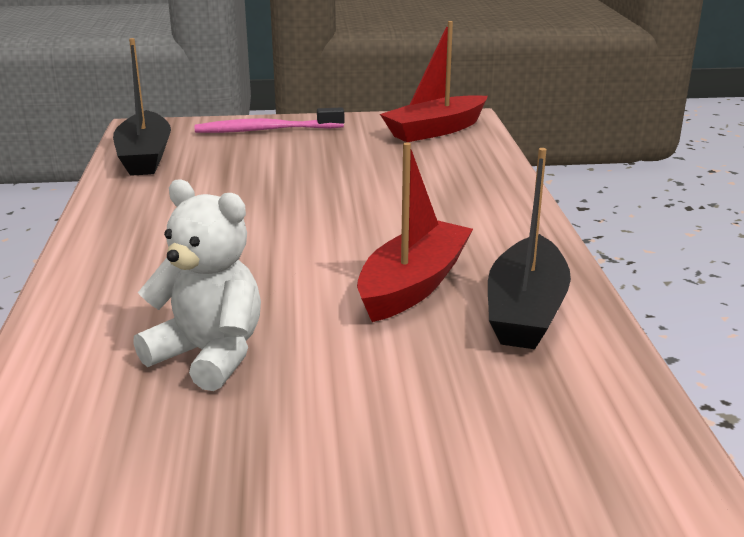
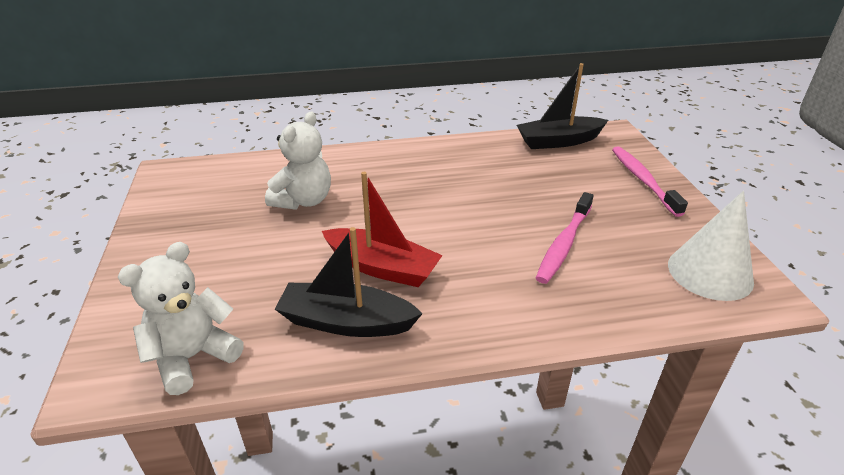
camera: 85 degrees right, 10 degrees up
(380, 179) = (564, 244): none -> pink toothbrush
(435, 130) = (710, 272): red boat -> white cone
(618, 434) = (193, 357): none -> white teddy bear

